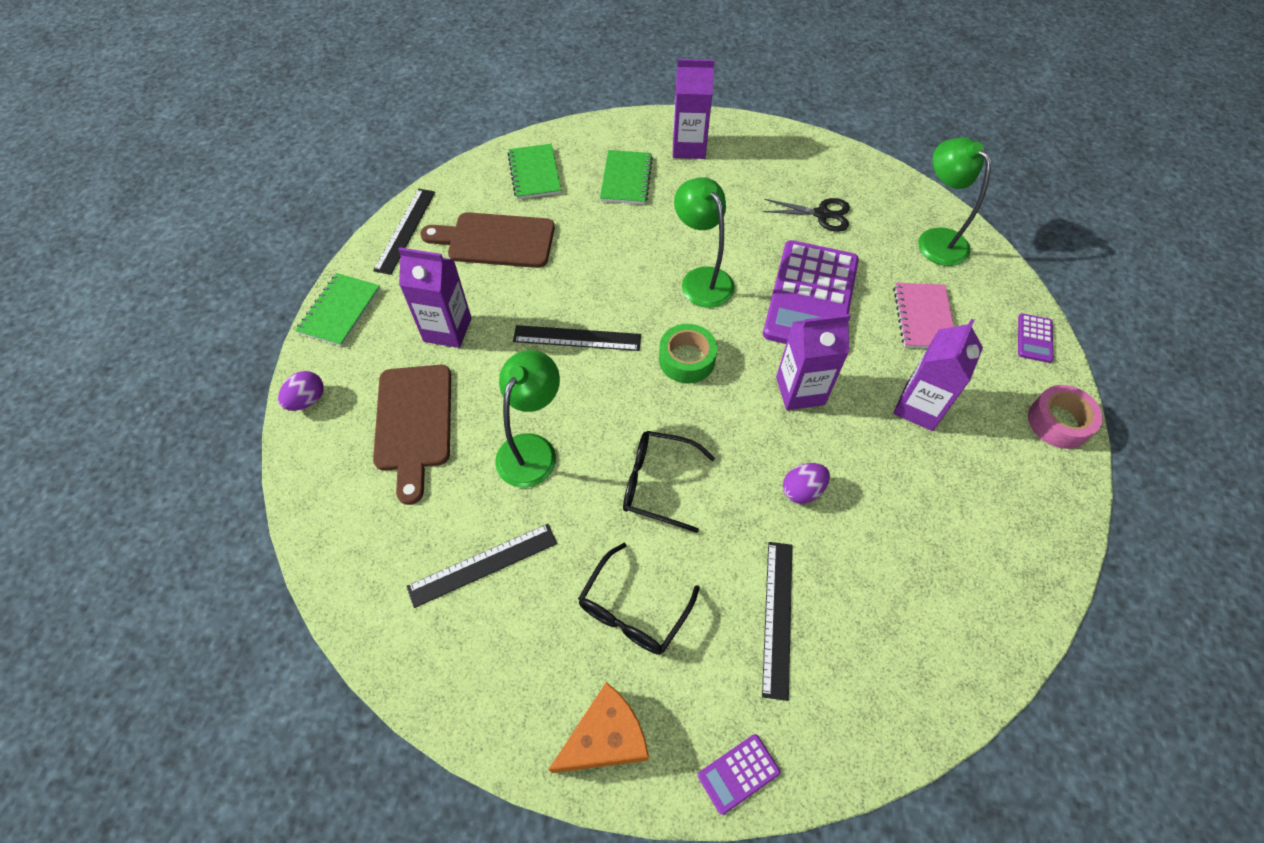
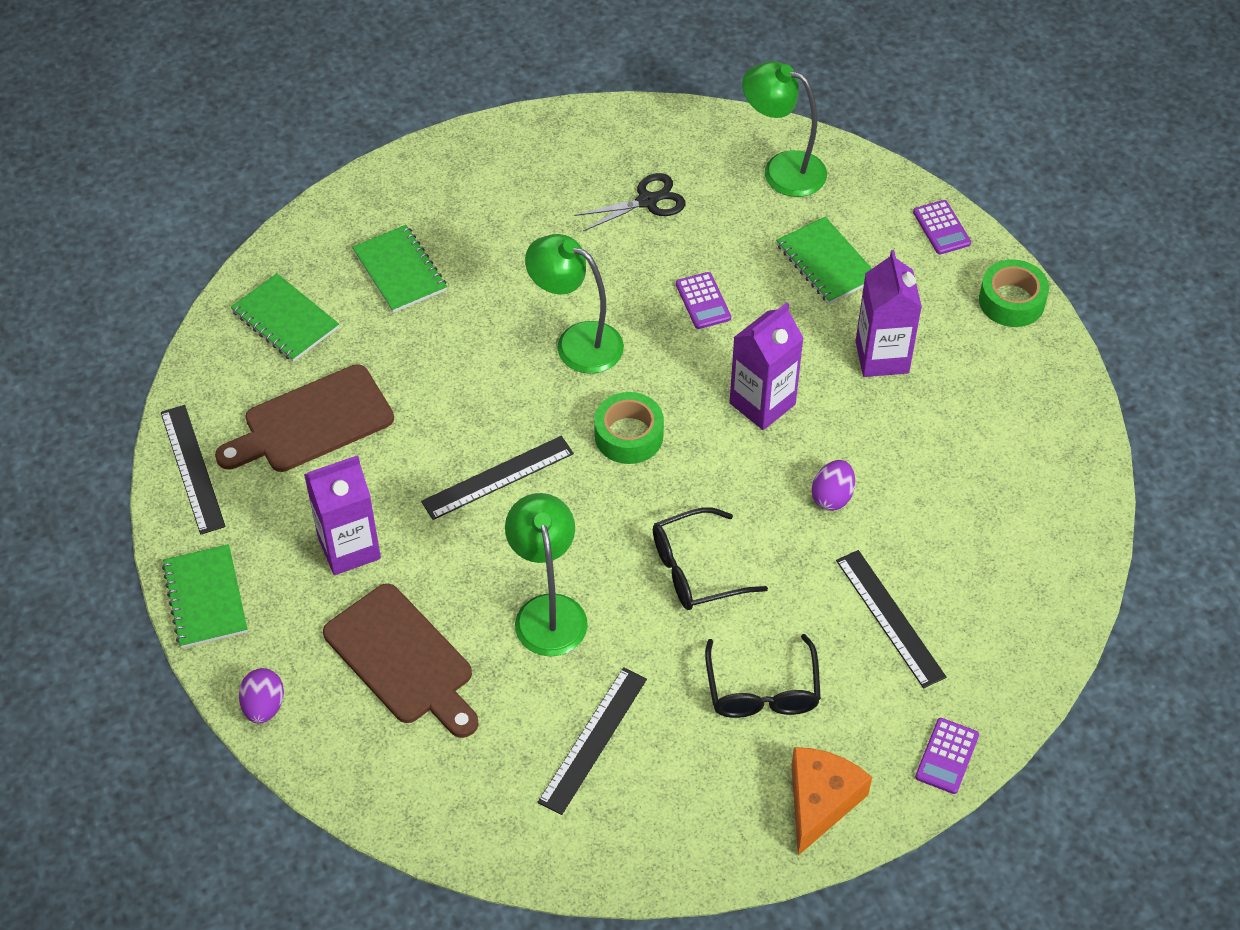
camera: 35 degrees left, 5 degrees down
(689, 147) = (440, 195): purple carton -> none
(810, 297) = (703, 301): purple calculator -> purple calculator, size x0.41
(923, 317) = (826, 262): pink notebook -> green notebook
(1058, 422) = (1011, 301): pink tape -> green tape

